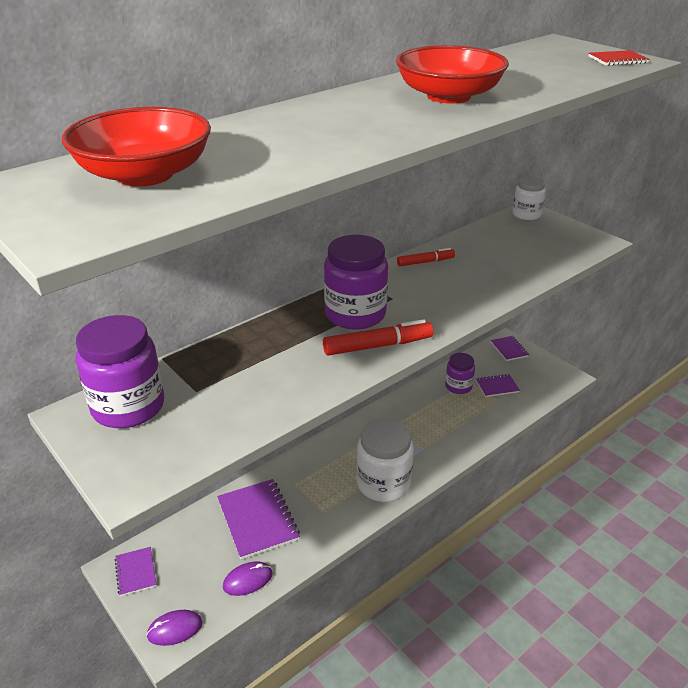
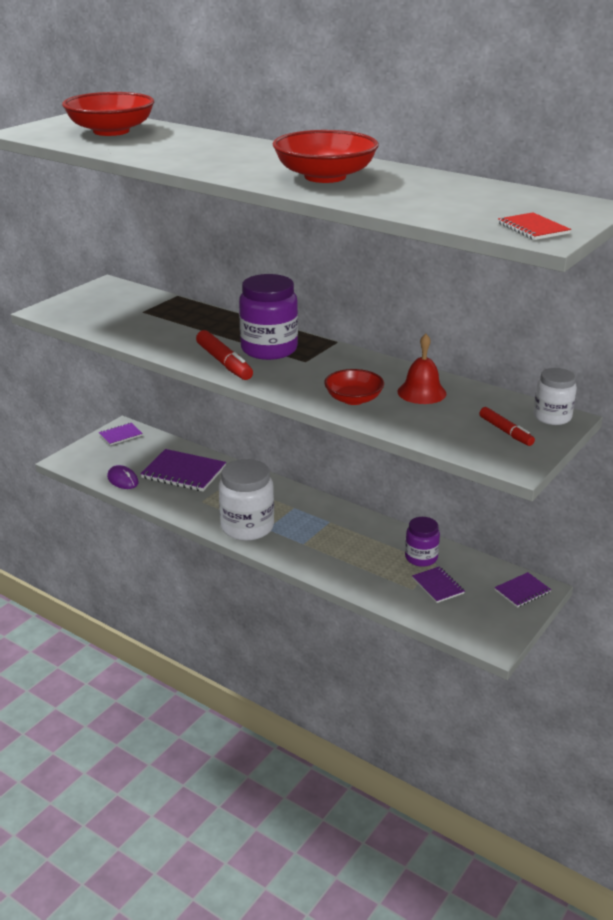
camera: 75 degrees right, 5 degrees down
(128, 407) = (119, 296): purple jar -> none
(175, 629) = (76, 460): purple mouse -> none
(258, 520) = (183, 472): purple notebook -> purple notebook turned 60 degrees clockwise
(425, 262) = (385, 369): red marker -> red marker (505, 431)
(474, 254) = (421, 392): none -> red bell
(481, 286) = (353, 399): none -> red bowl

